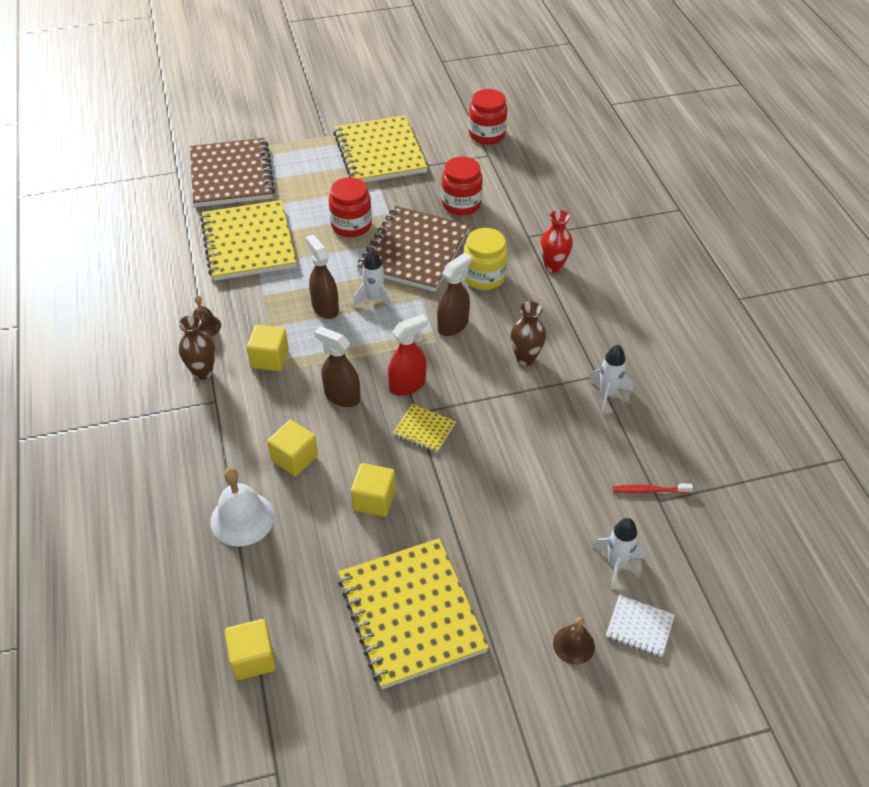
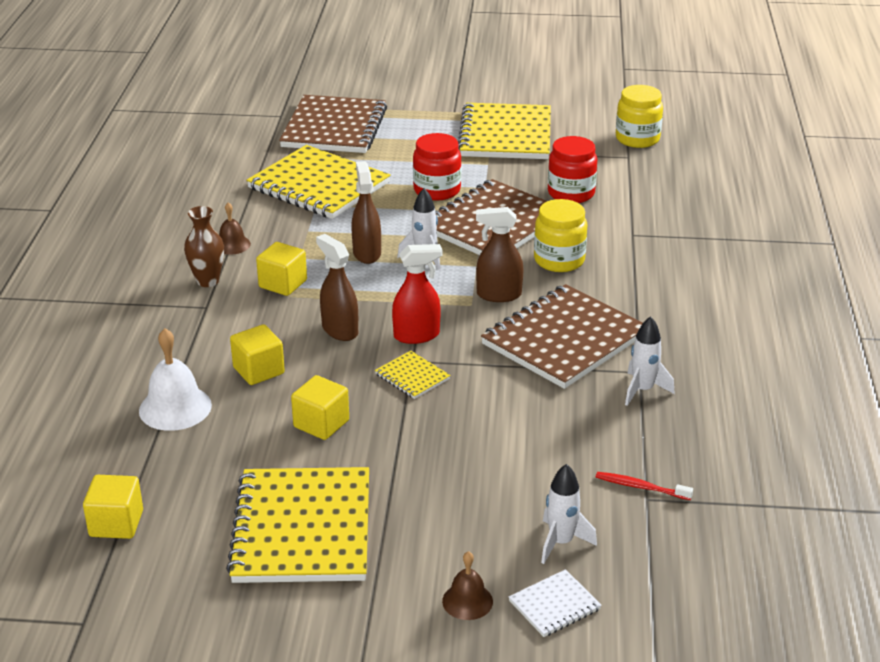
camera: 20 degrees right, 15 degrees down
(249, 243) = (319, 185): yellow notebook -> yellow notebook turned 60 degrees counterclockwise
(453, 325) = (498, 295): brown spray bottle -> brown spray bottle turned 150 degrees counterclockwise
(487, 134) = (637, 139): red jar -> yellow jar
(525, 358) = (564, 340): brown vase -> brown notebook
(553, 266) = (646, 266): red vase -> none
(639, 627) = (554, 605): white notebook -> white notebook turned 75 degrees counterclockwise

